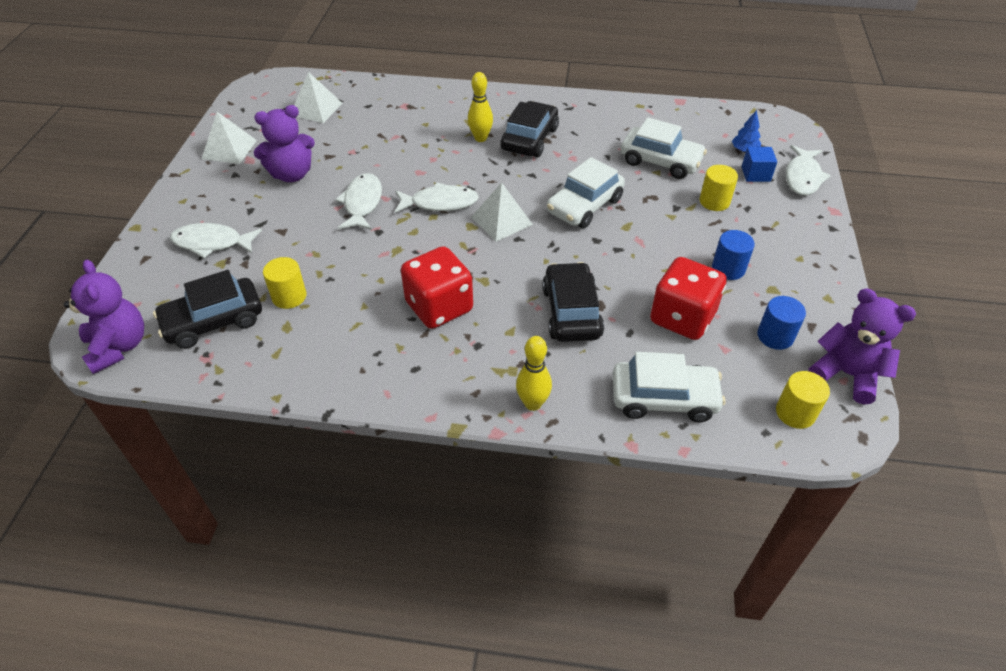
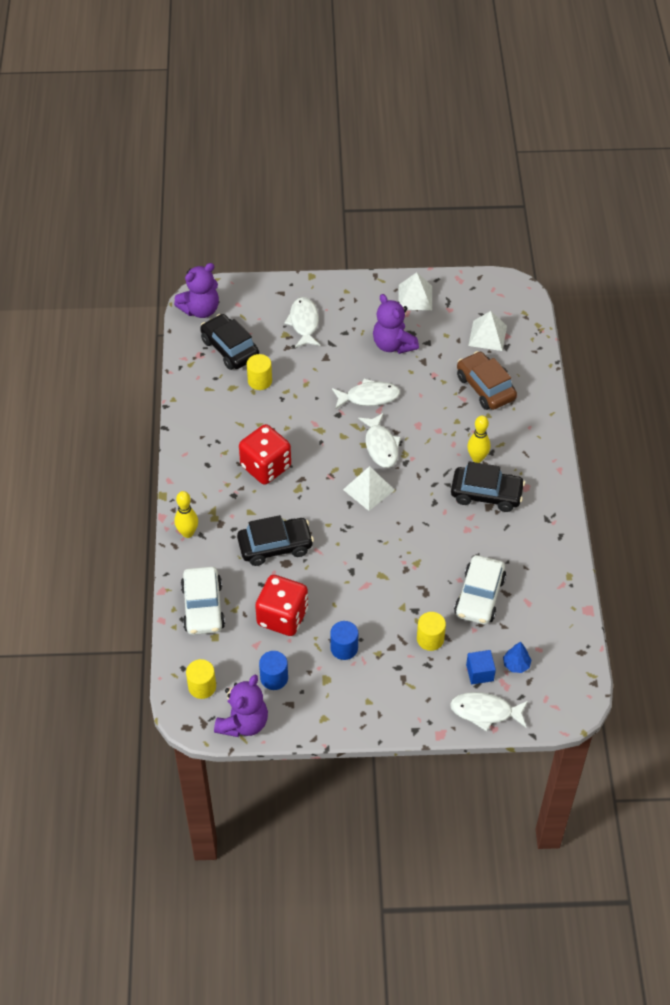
camera: 80 degrees right, 5 degrees up
(387, 120) = (485, 387): none -> brown car
(584, 206) = (401, 544): white car -> none

